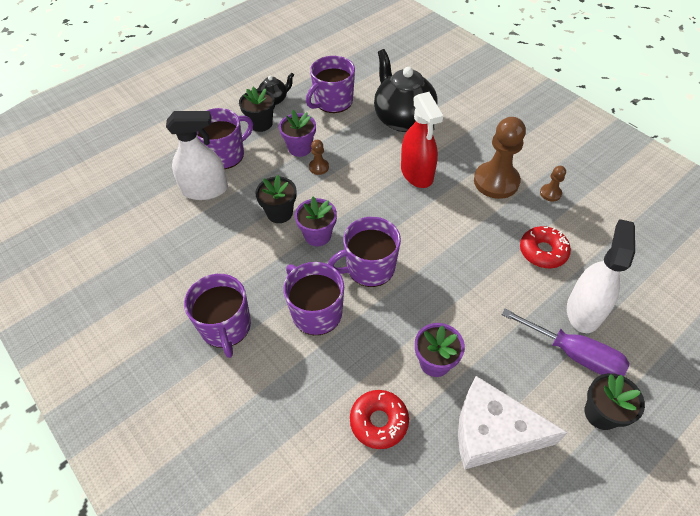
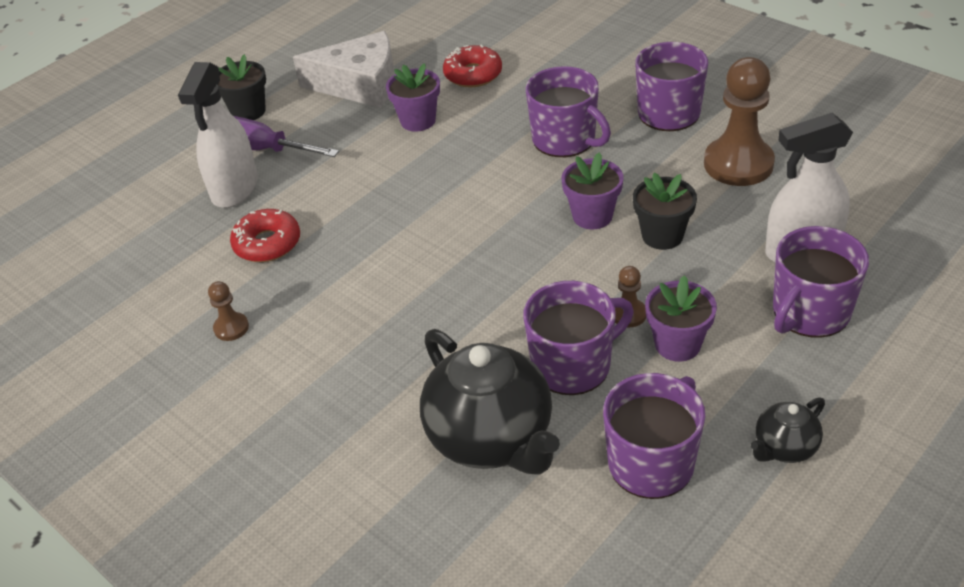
camera: 175 degrees right, 10 degrees down
(261, 124) = (780, 384): black flower pot -> none
(369, 268) = (509, 190): purple mug -> purple mug (573, 364)
(417, 173) = (454, 329): red spray bottle -> none
(496, 181) = (318, 334): brown pawn -> brown pawn (738, 164)

